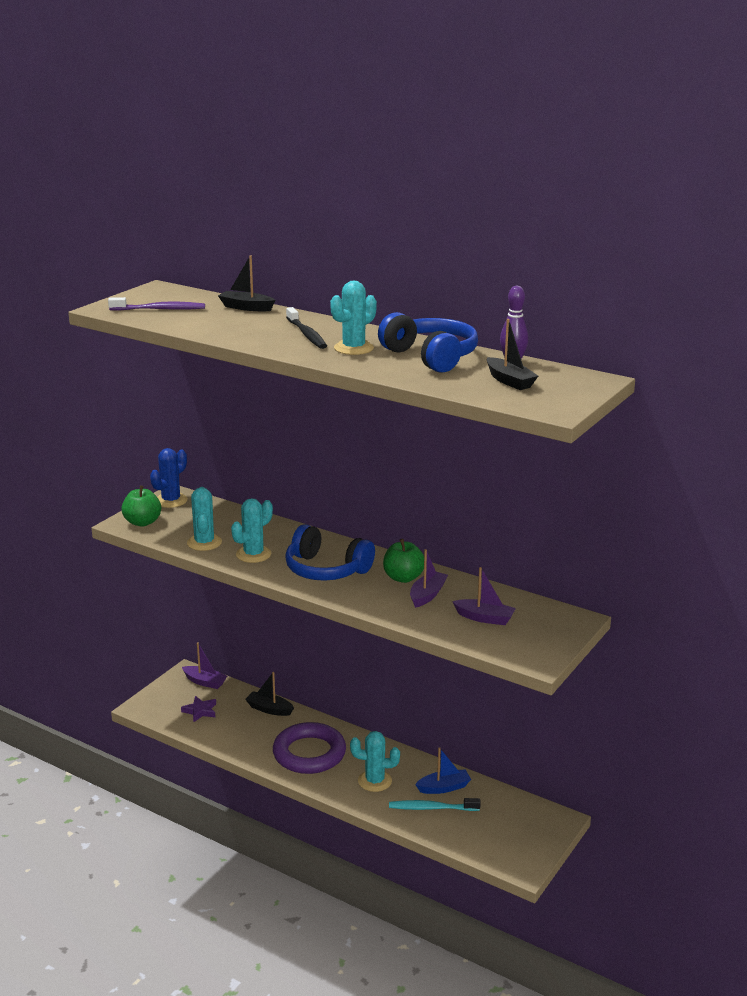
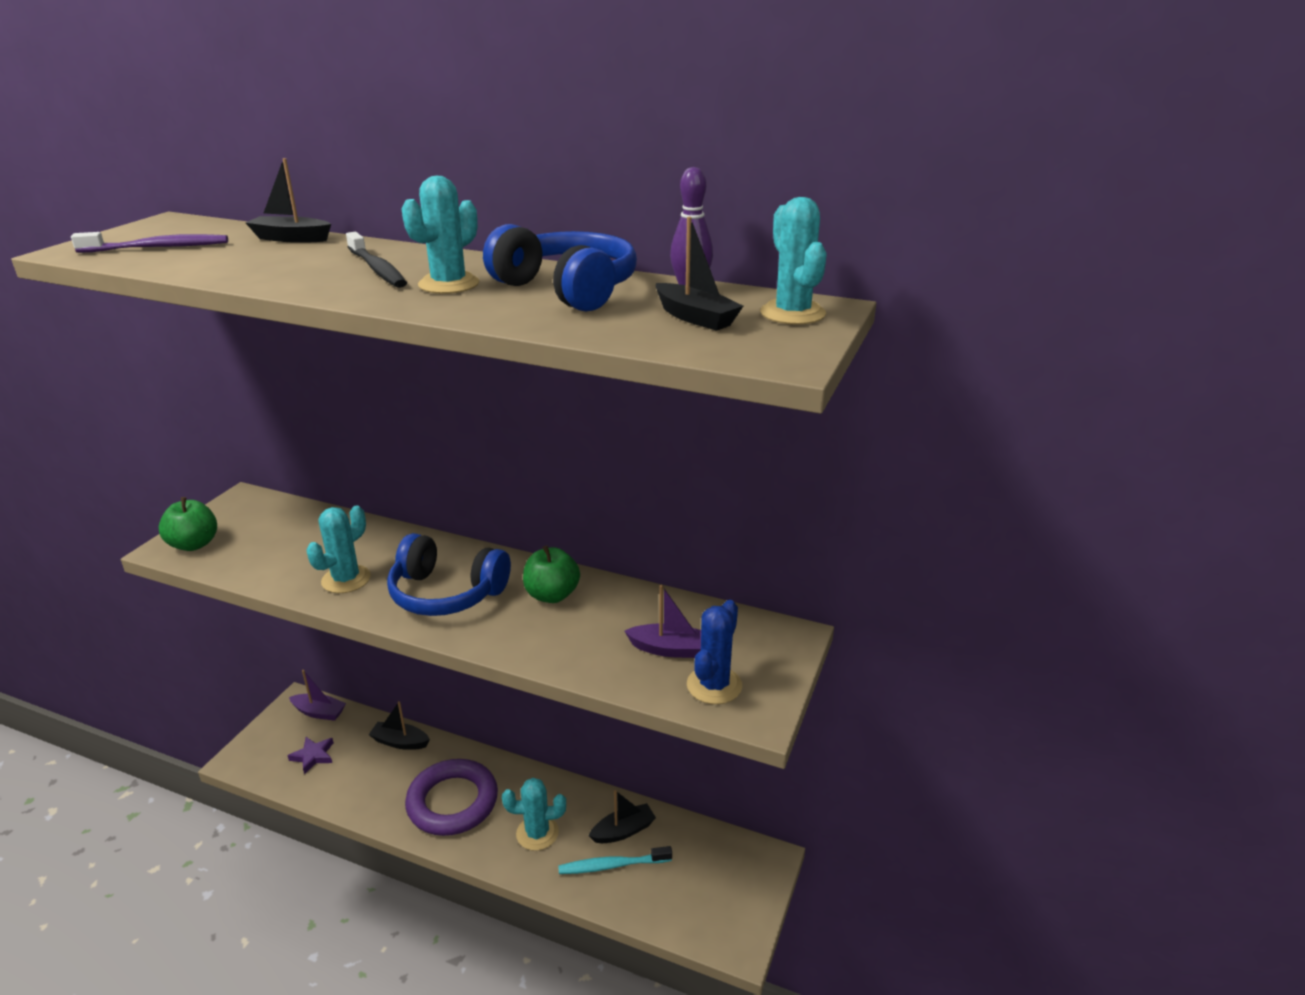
camera: 10 degrees left, 5 degrees up
(171, 500) = (237, 507): blue cactus -> blue cactus (714, 685)
(204, 543) = (278, 568): turquoise cactus -> turquoise cactus (792, 313)
(427, 595) = (587, 619): purple boat -> none
(444, 787) = (623, 831): blue boat -> black boat

